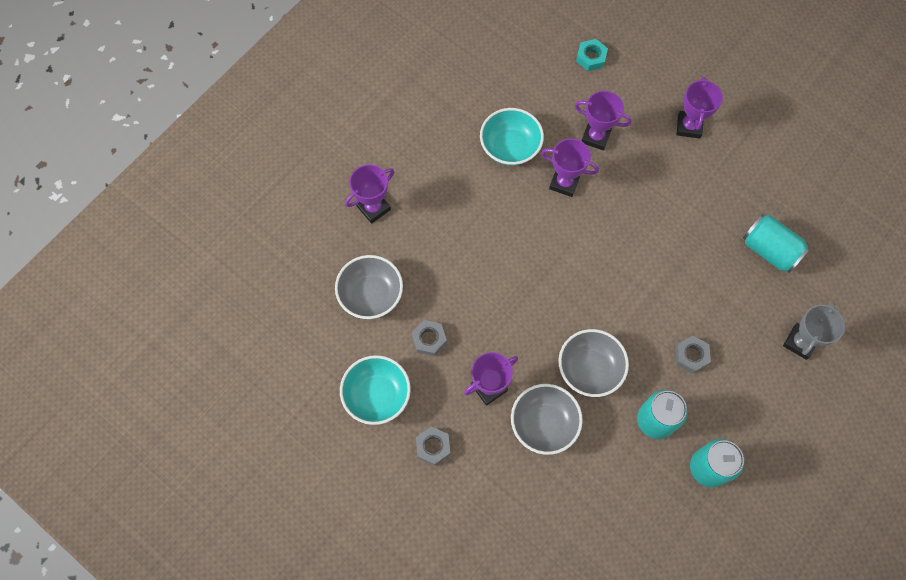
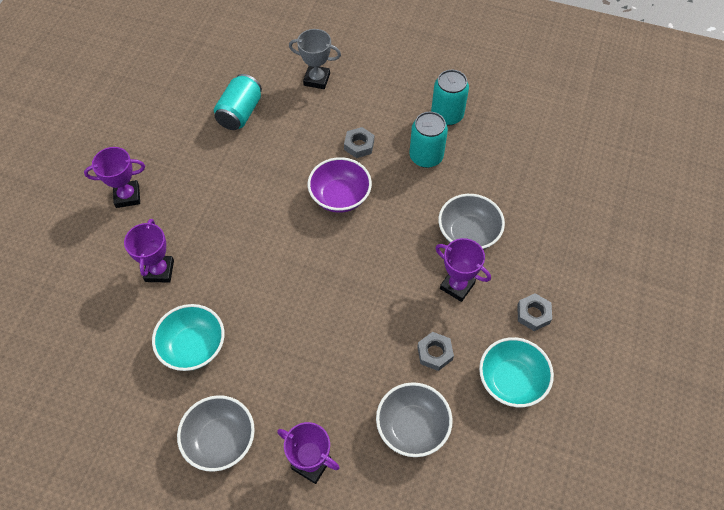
camera: 110 degrees left, 10 degrees down
(564, 183) = (221, 284): purple trophy -> none
(589, 369) = (403, 213): grey bowl -> grey bowl (220, 440)
(591, 57) = (60, 301): turquoise nut -> none
(629, 314) = (340, 196): none -> purple bowl

